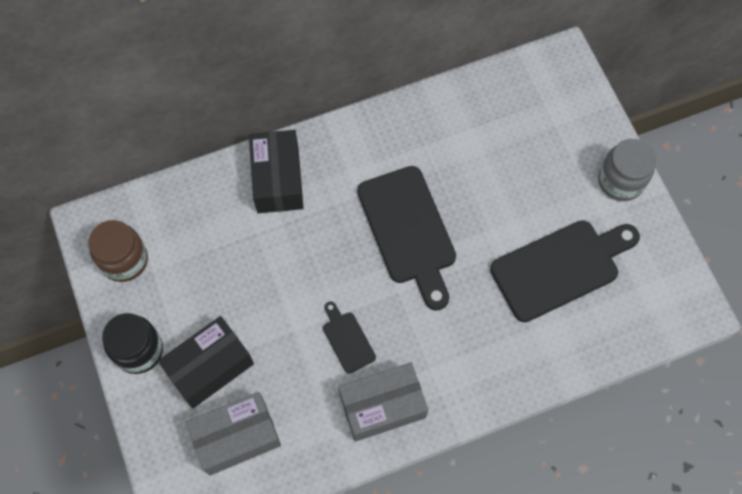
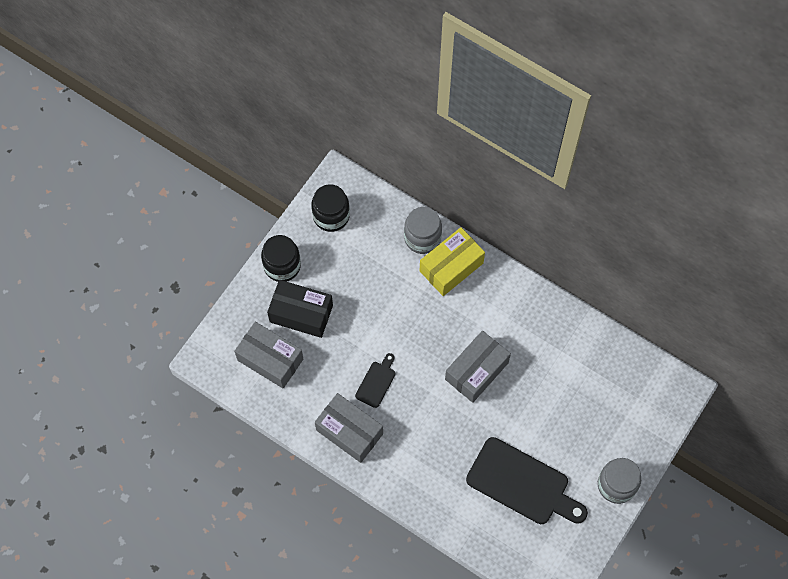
camera: 55 degrees right, 0 degrees up
(124, 260) = (331, 216): brown jar -> black jar
(224, 186) = (422, 238): none -> grey jar
(278, 179) = (451, 267): black box -> yellow box
(408, 231) = (476, 371): black cutting board -> grey box

